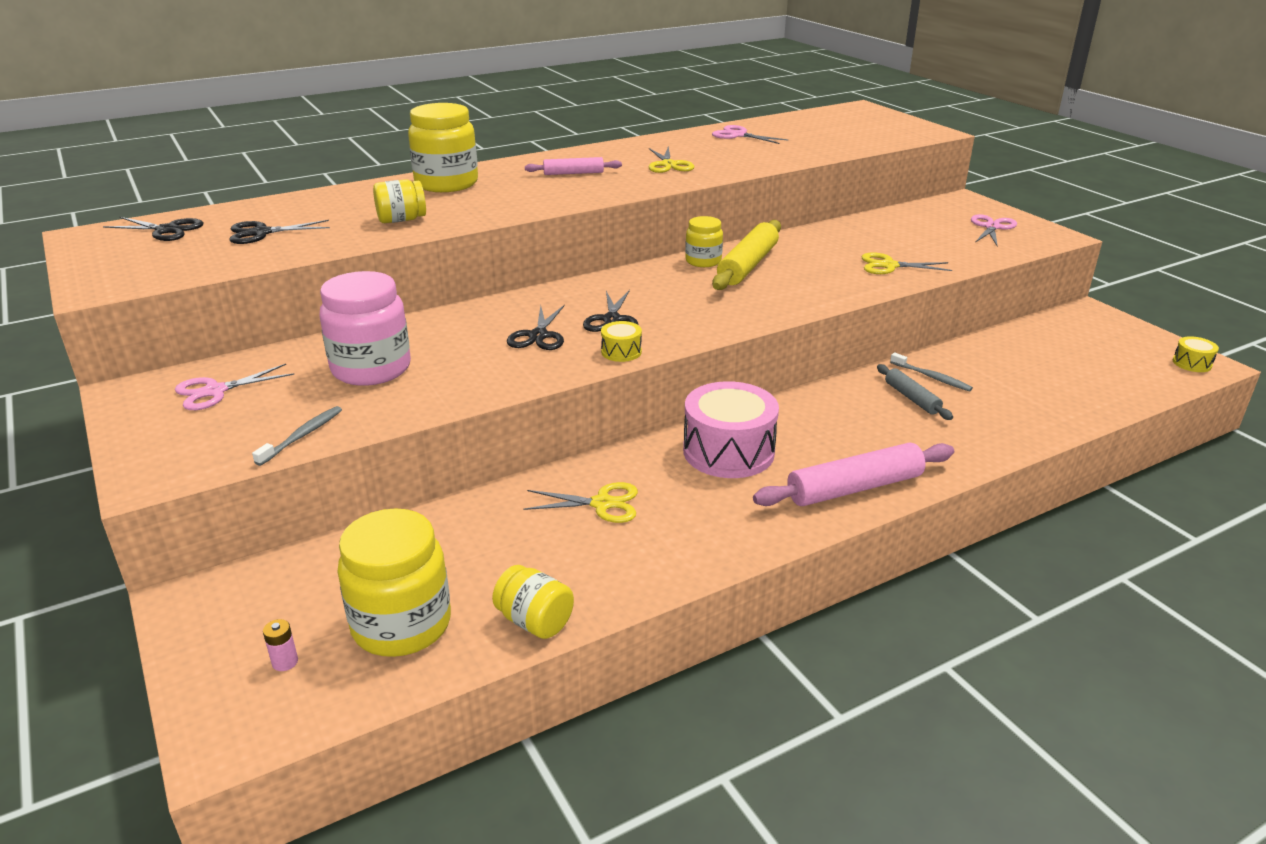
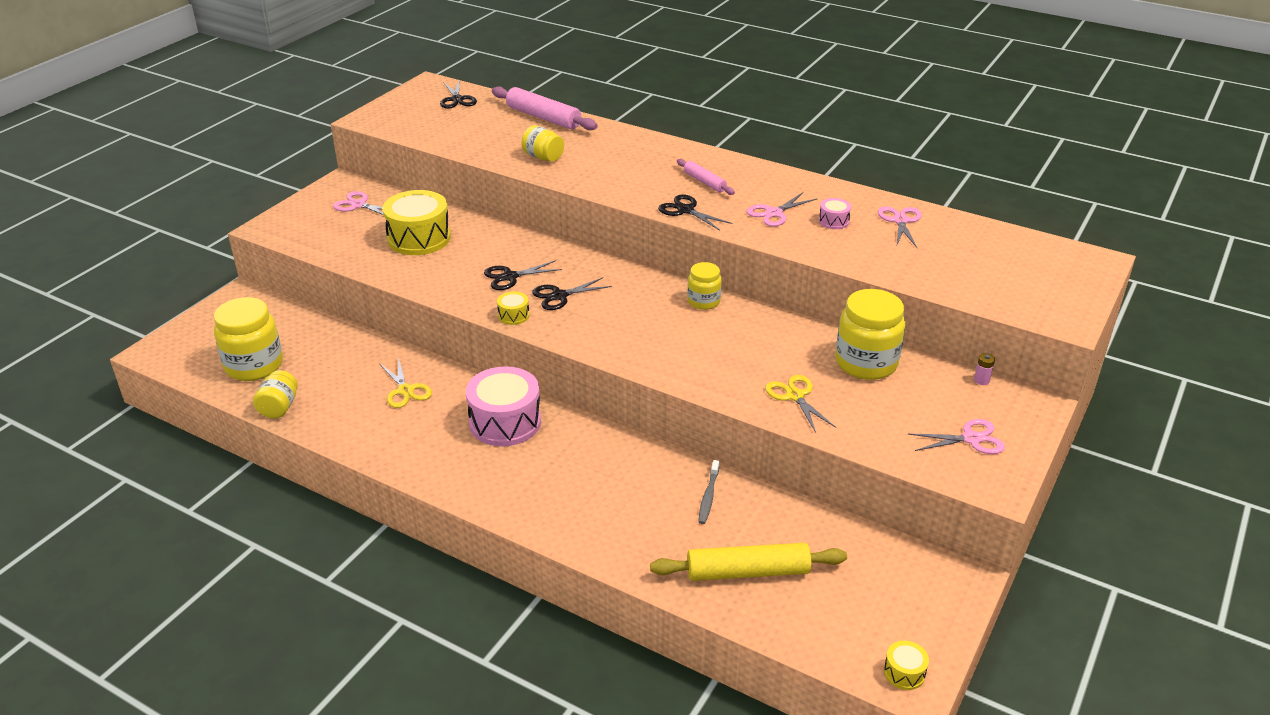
camera: 60 degrees right, 5 degrees up
(261, 233) = (479, 126): black scissors -> black scissors (685, 210)
(285, 662) = (210, 344): pink battery -> pink battery (981, 380)
(302, 436) = (331, 250): grey toothbrush -> none
(371, 369) = (419, 238): pink jar -> yellow drum
(446, 184) = (626, 146): yellow jar -> yellow jar (866, 363)
(668, 165) = (774, 213): yellow scissors -> pink scissors
(710, 152) = (833, 221): none -> pink drum
(748, 265) = (717, 324): yellow rolling pin -> yellow rolling pin (747, 572)
(854, 488) = (498, 493): pink rolling pin -> pink rolling pin (543, 117)
(912, 398) = (660, 493): grey rolling pin -> none

